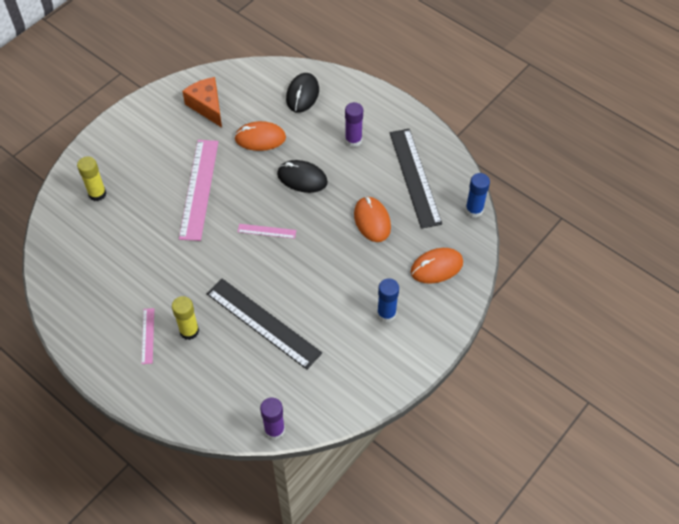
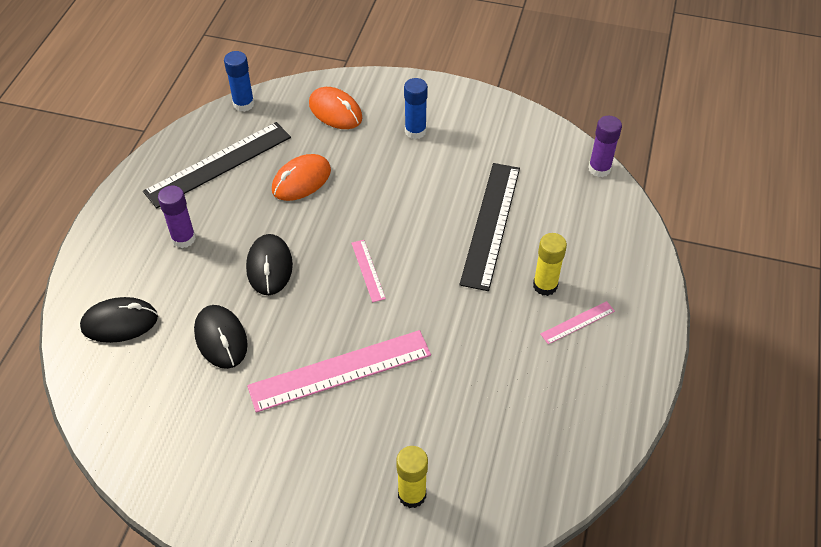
camera: 115 degrees left, 5 degrees down
(207, 106) = (185, 431): orange cheese -> none
(260, 138) = (221, 338): orange mouse -> black mouse

